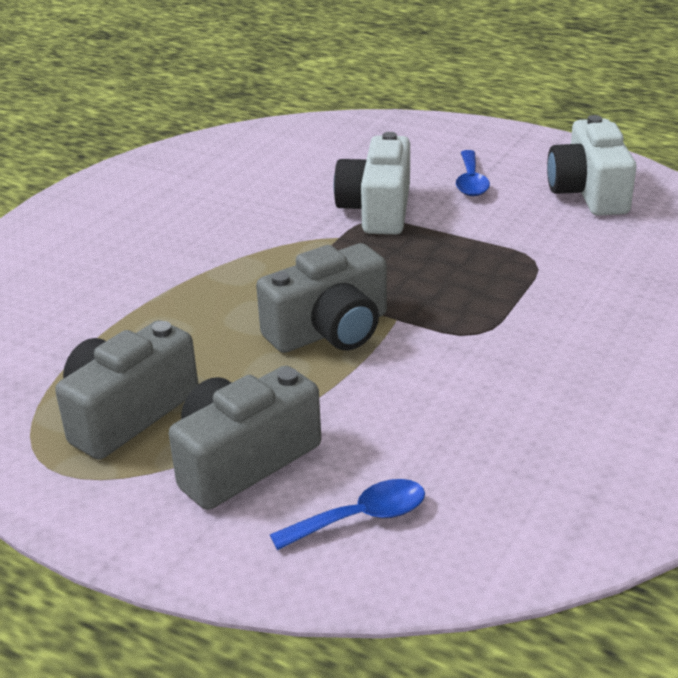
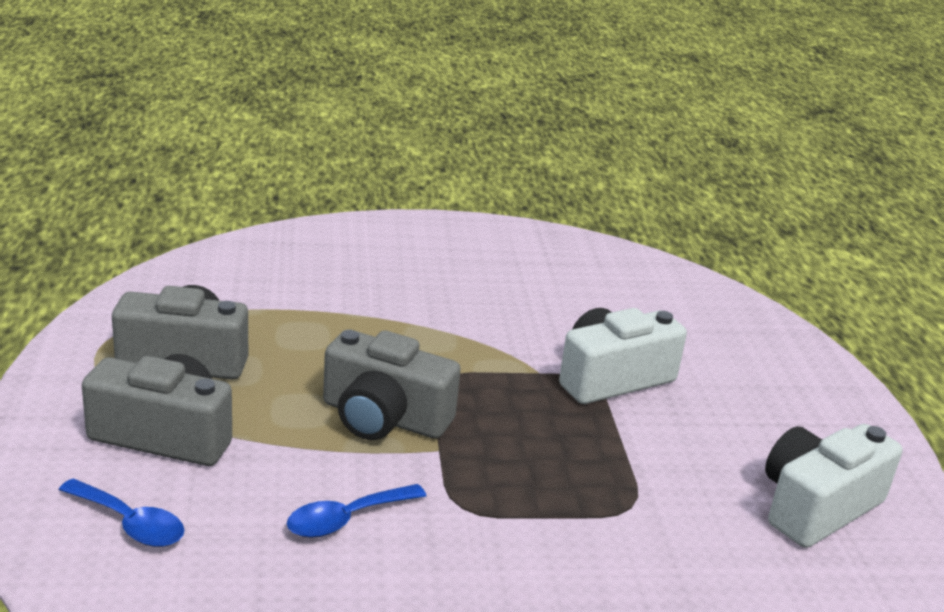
camera: 50 degrees right, 5 degrees down
(471, 182) = (734, 418): blue spoon -> blue spoon (346, 519)

